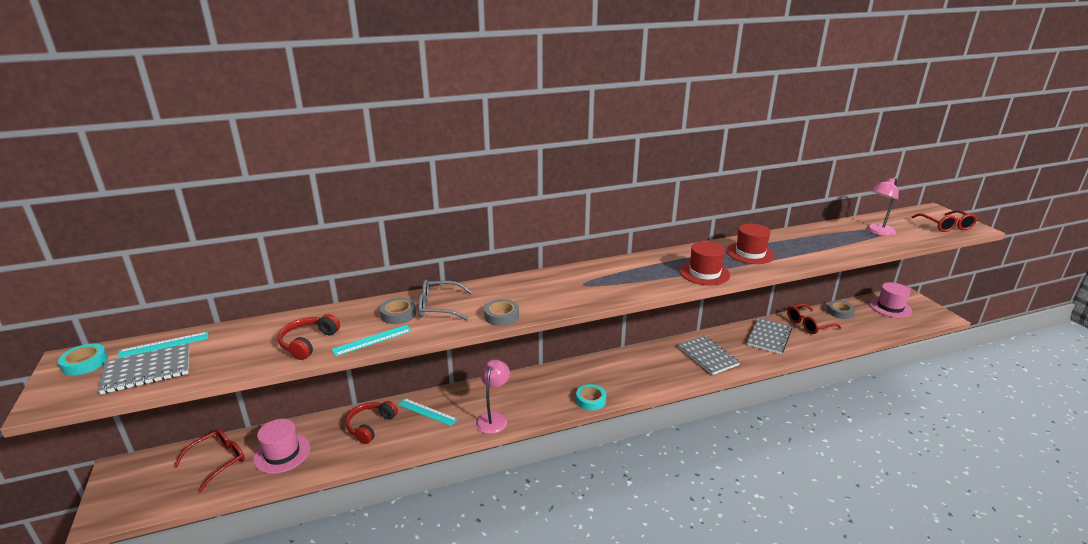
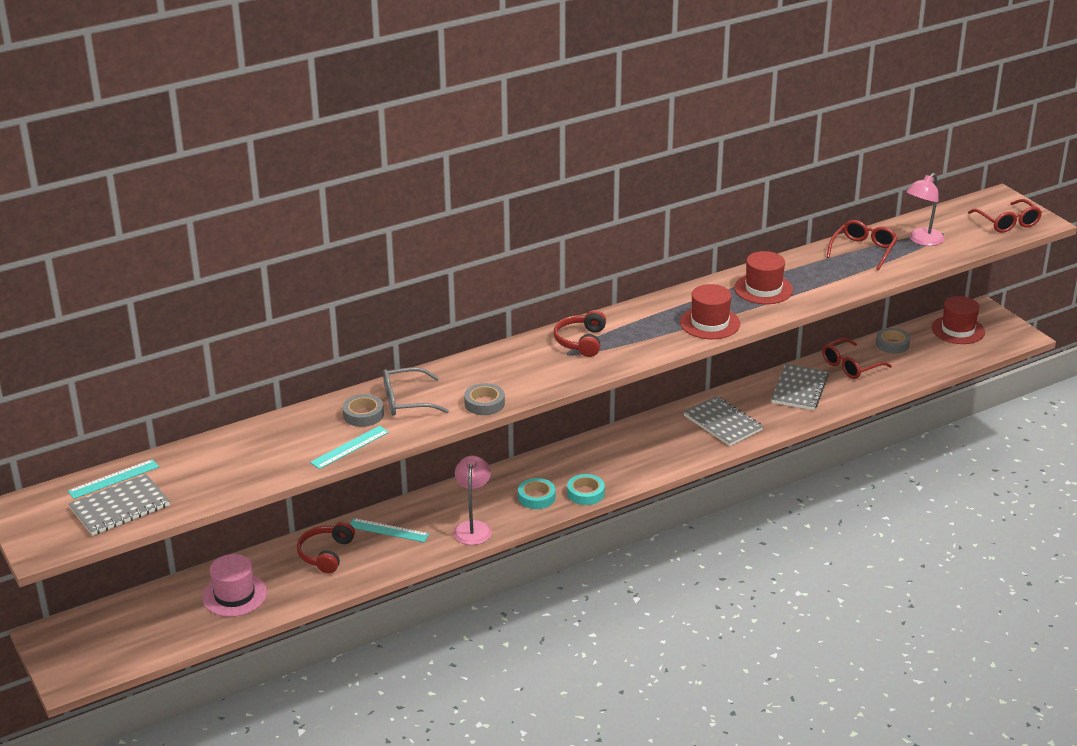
camera: 10 degrees left, 5 degrees up
(85, 363) = (41, 508): turquoise tape -> turquoise tape (536, 497)
(218, 461) = (162, 612): red glasses -> red glasses (863, 250)
(308, 343) = (279, 458): red headphones -> red headphones (581, 341)
(890, 307) = (958, 330): pink hat -> red hat

